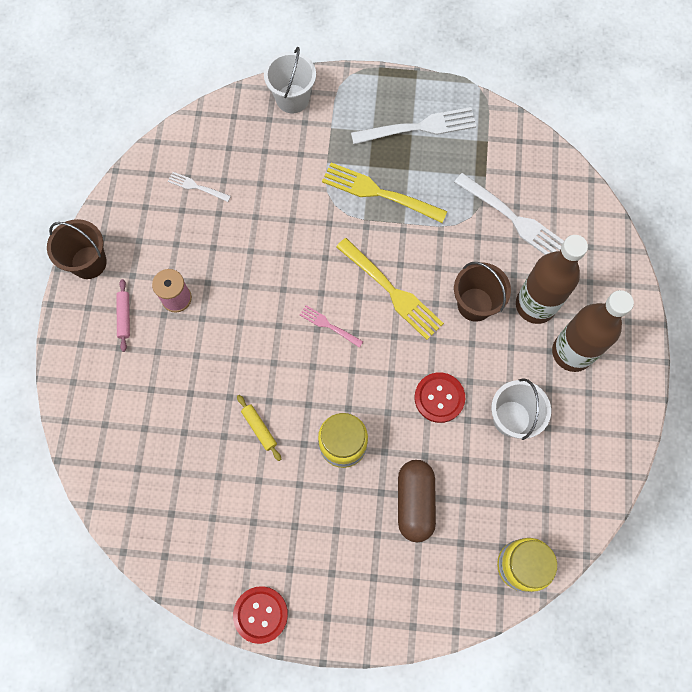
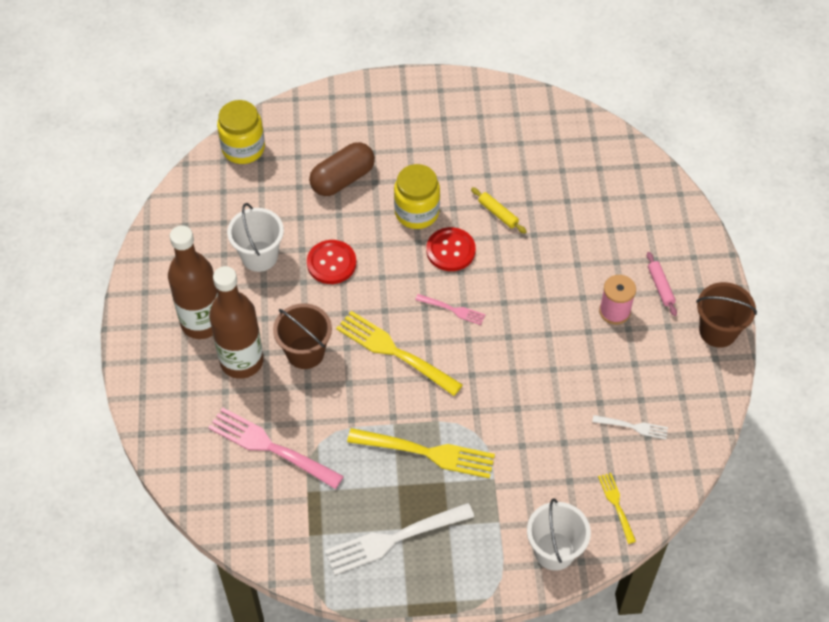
camera: 170 degrees right, 15 degrees down
(232, 125) = (616, 505): none -> yellow fork
(260, 614) = (460, 86): red button -> red button (450, 250)
(415, 502) = (342, 179): brown capsule -> brown capsule turned 60 degrees clockwise
(514, 219) = (271, 447): white fork -> pink fork

